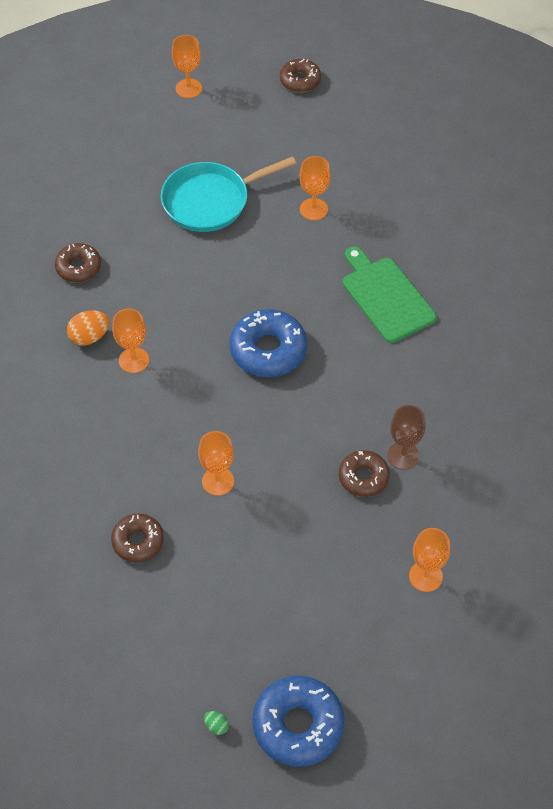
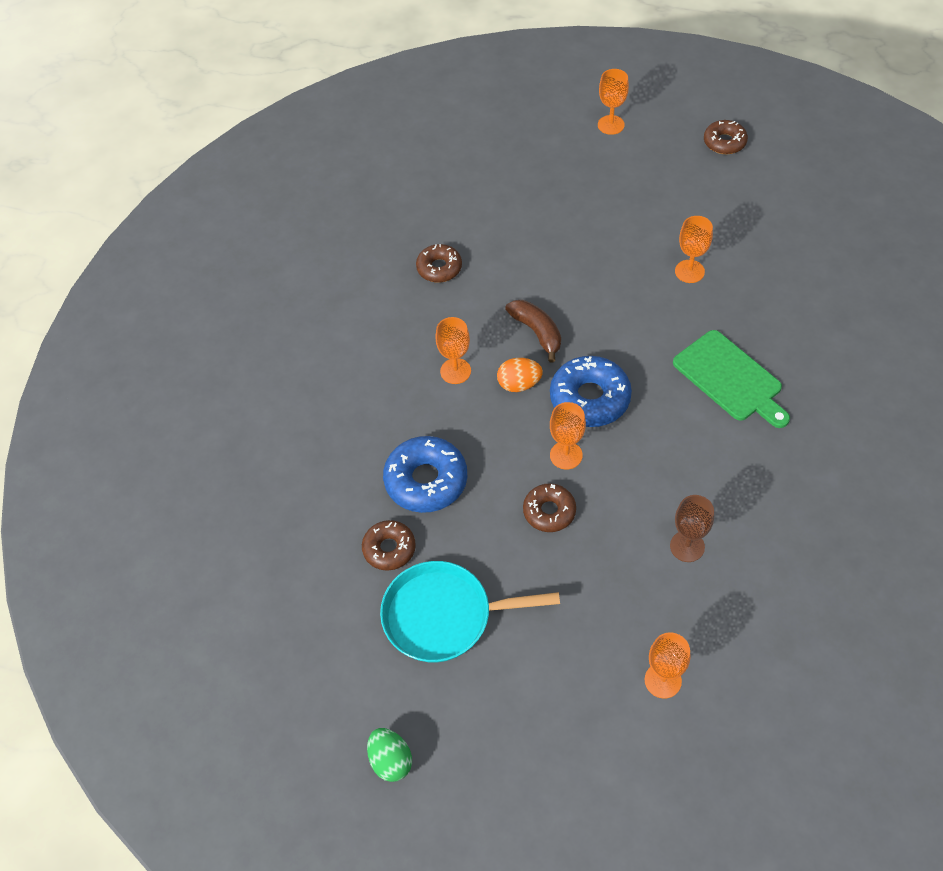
camera: 25 degrees right, 0 degrees up
(89, 337) = (423, 337): orange egg -> orange egg (519, 384)
(196, 303) = (537, 332): none -> brown banana
(210, 201) = (590, 237): turquoise pan -> turquoise pan (444, 616)
(216, 726) = (391, 761): green egg -> green egg, size x1.90
(218, 481) = (489, 514): orange goblet -> orange goblet (566, 455)
(298, 725) = (471, 790): blue donut -> blue donut (426, 480)
(363, 477) = (637, 556): brown donut -> brown donut (549, 511)
(385, 297) = (730, 378): green cutting board -> green cutting board turned 150 degrees clockwise

